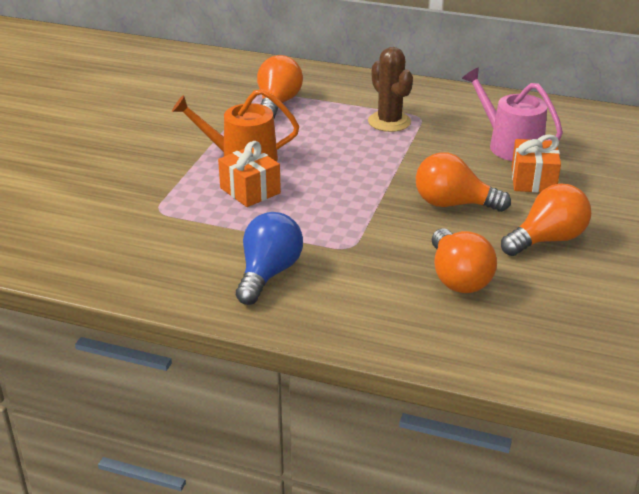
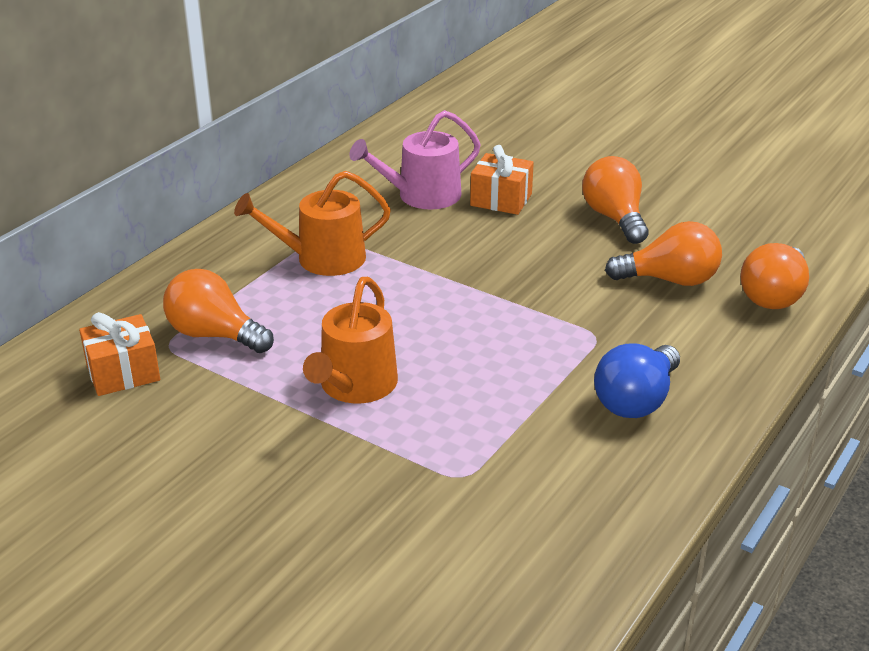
camera: 75 degrees left, 0 degrees up
(250, 190) = (443, 390): orange gift -> orange gift (123, 373)
(268, 273) = (636, 400): blue light bulb -> blue light bulb turned 90 degrees counterclockwise
(389, 122) = (322, 259): brown cactus -> orange watering can
(453, 204) = (530, 254): orange light bulb -> orange light bulb (773, 296)

